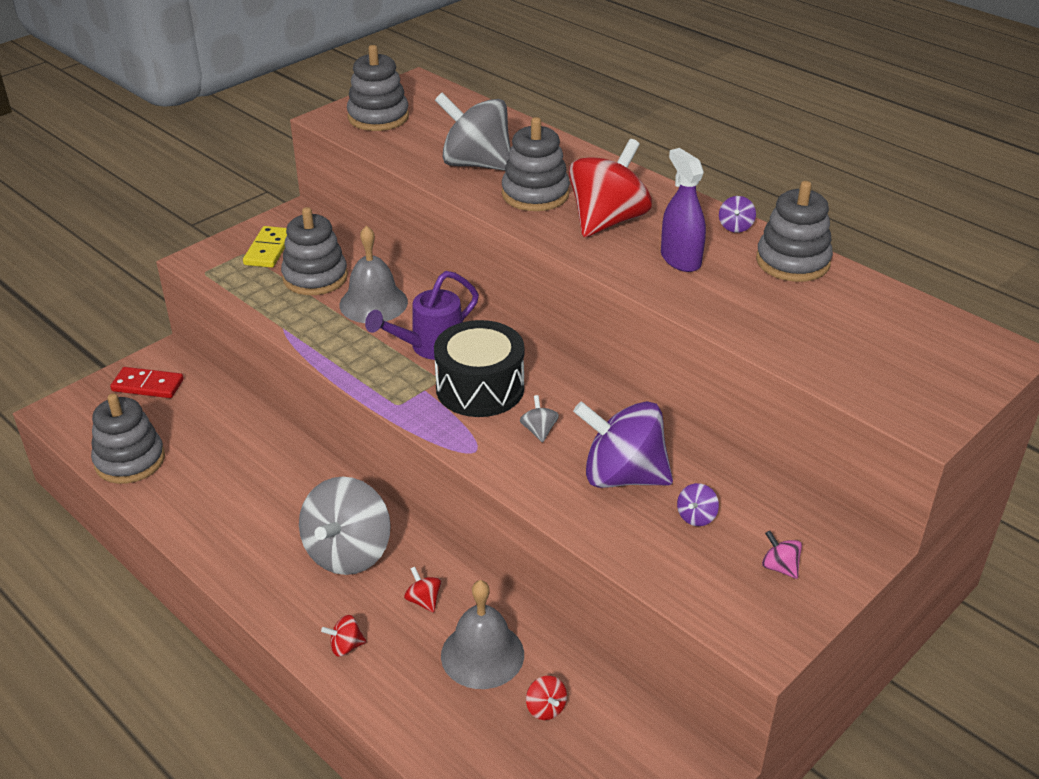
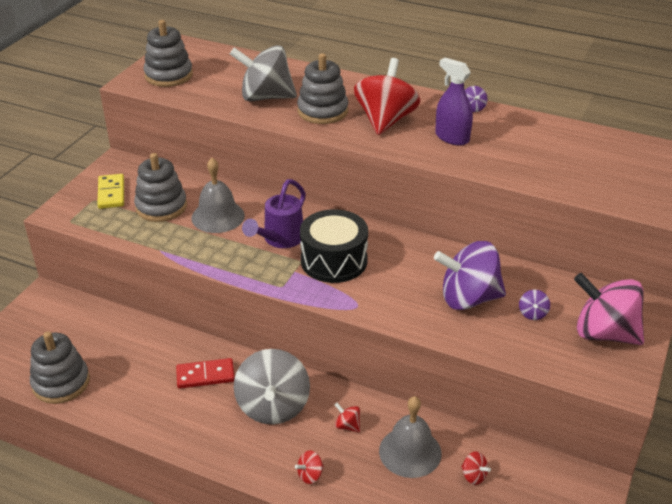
camera: 20 degrees left, 0 degrees up
(147, 385) = (42, 321): red domino -> red domino (205, 375)
(539, 431) = (393, 281): grey spinning top -> none
(779, 567) = (604, 333): pink spinning top -> pink spinning top, size x2.49
(792, 262) = (525, 124): grey stacking toy -> none

